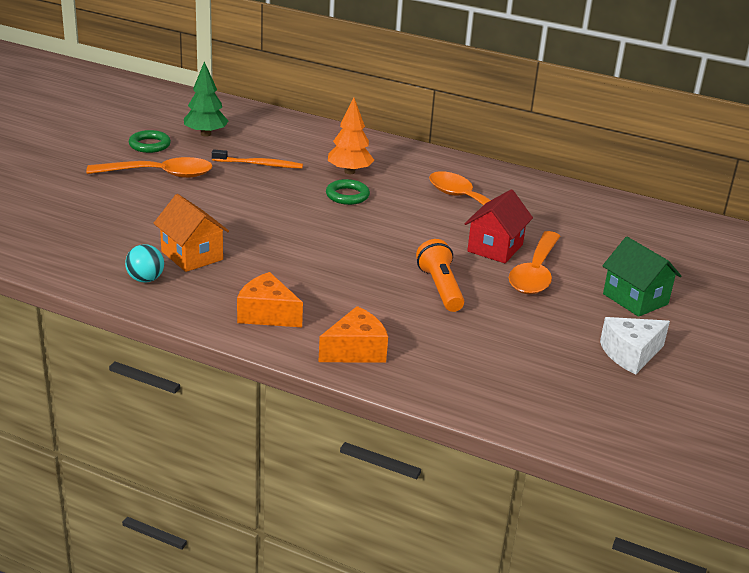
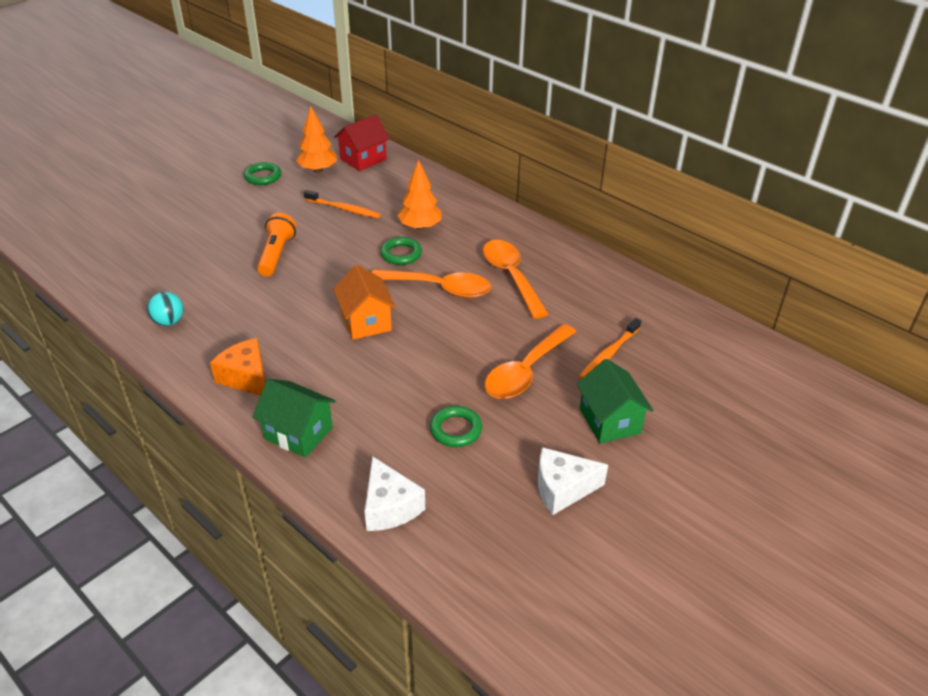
camera: 20 degrees right, 10 degrees up
(160, 174) = (252, 209): orange spoon -> orange spoon (439, 288)
(192, 255) = (223, 302): orange house -> orange house (366, 321)
(205, 134) = (318, 170): green tree -> orange tree
(355, 350) = (298, 433): orange cheese -> green house
(440, 288) = (421, 374): orange flashlight -> orange flashlight (276, 254)
(487, 392) = (390, 507): none -> white cheese
(495, 248) = (504, 335): red house -> red house (363, 159)
(504, 325) = (456, 429): none -> green ring
(599, 250) = (608, 354): none -> orange toothbrush

